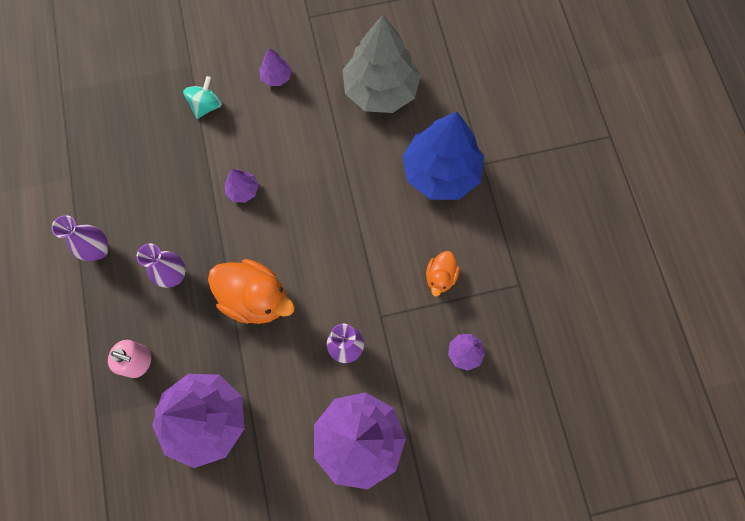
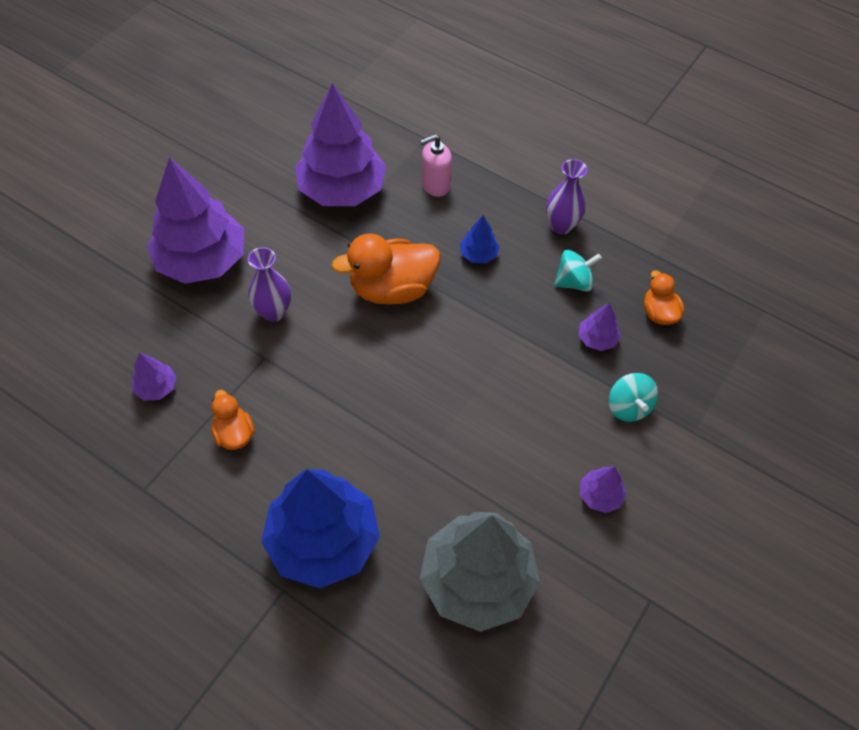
camera: 135 degrees right, 15 degrees down
(120, 141) = (658, 313): none -> orange duck
(141, 203) = (574, 282): none -> turquoise spinning top
(174, 276) = (478, 254): purple vase -> blue tree
(243, 190) = (502, 361): purple tree -> purple tree (597, 339)

